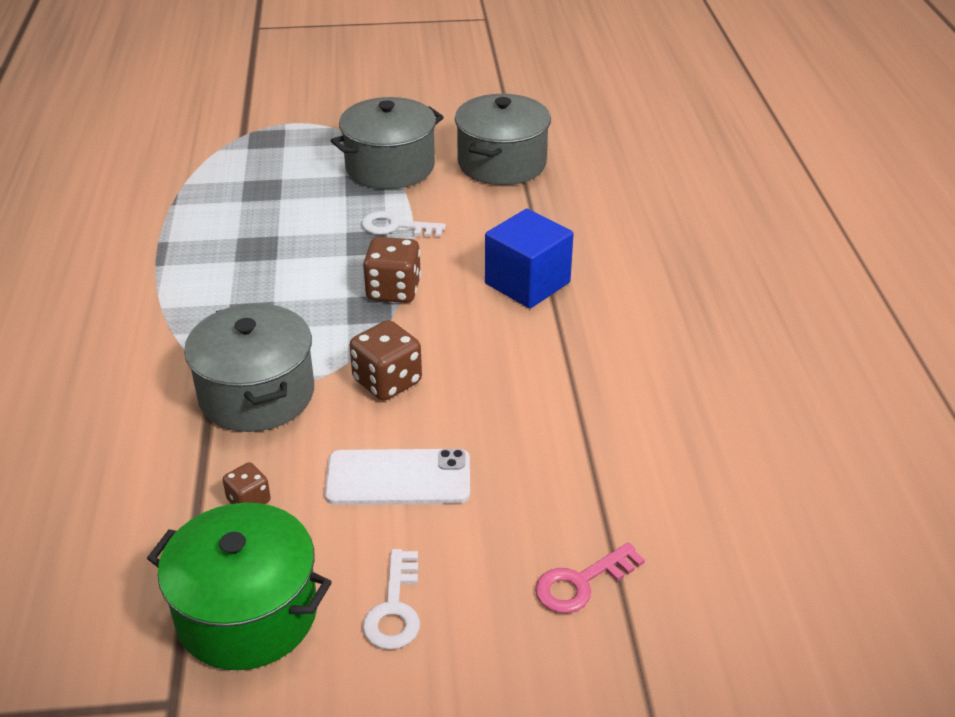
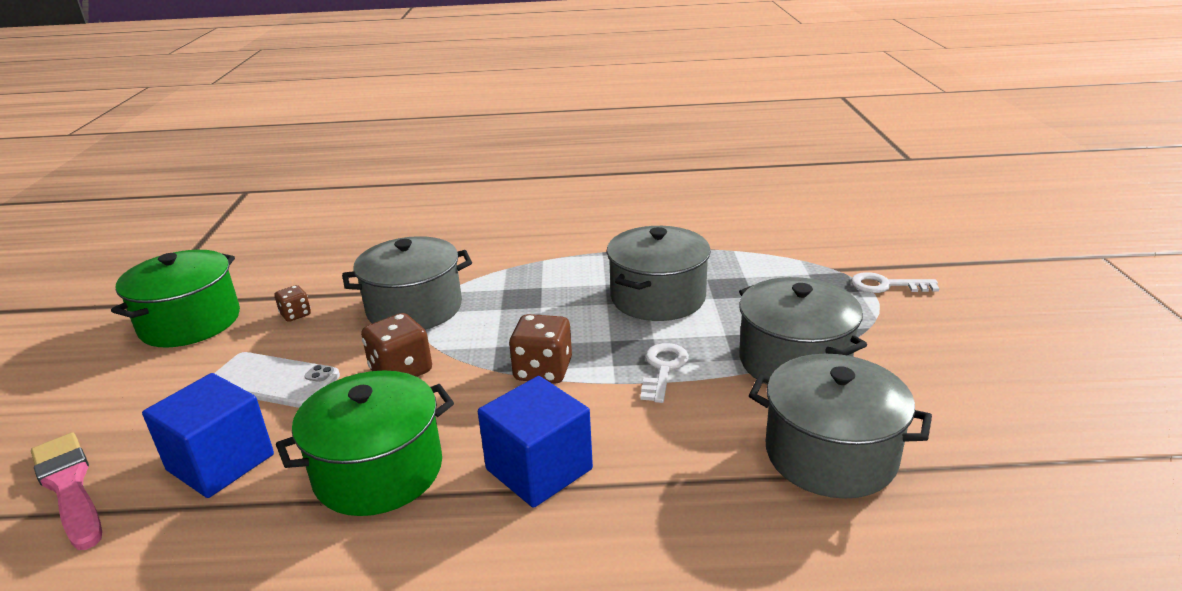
camera: 95 degrees right, 10 degrees down
(272, 229) = (658, 297): none -> grey pot
(395, 608) = (138, 383): white key -> white key (886, 285)
(398, 478) = (273, 381): white phone -> white phone turned 75 degrees counterclockwise
(534, 475) = (220, 462): none -> blue cube
(537, 367) = (378, 471): none -> green pot
(581, 583) = (69, 487): pink key -> pink brush

